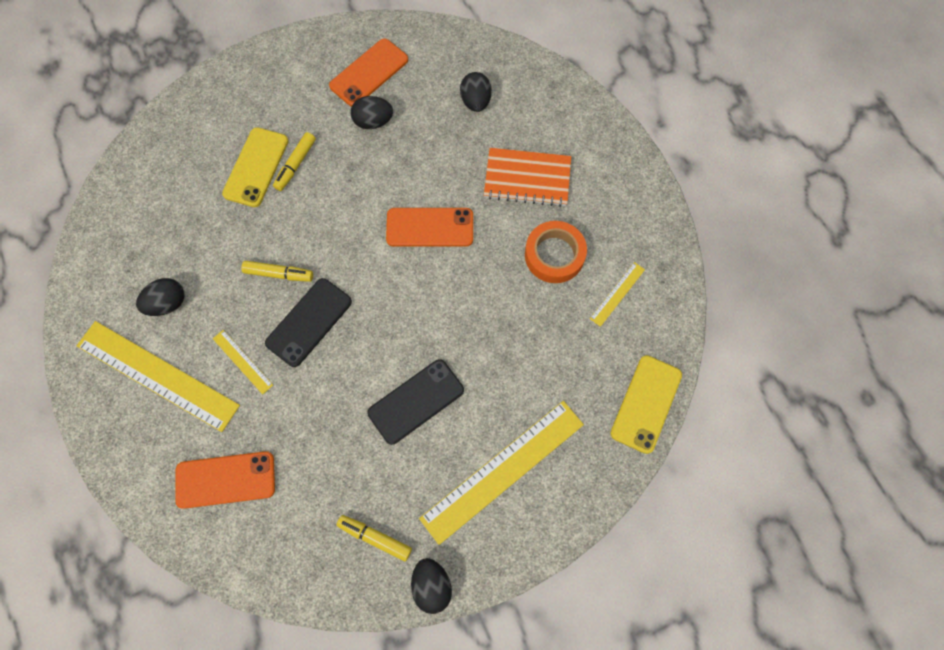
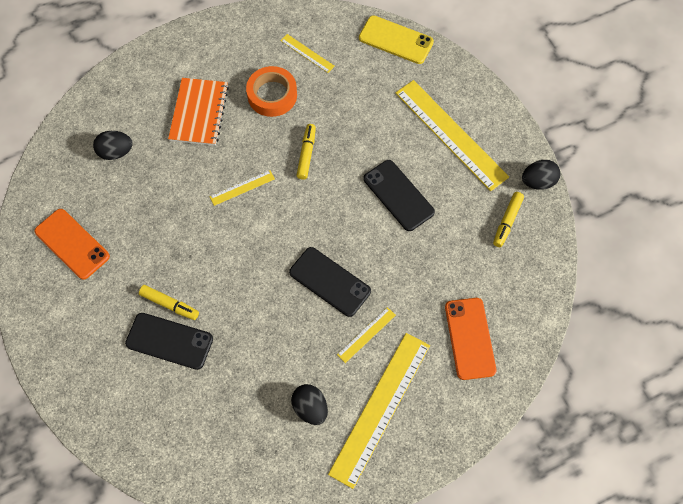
camera: 90 degrees left, 5 degrees down
(256, 167) = (169, 341): yellow phone -> black phone
(279, 274) = (283, 311): yellow marker -> yellow marker (306, 154)
(373, 122) = (128, 238): black egg -> none
(430, 227) = (242, 188): orange phone -> yellow ruler

